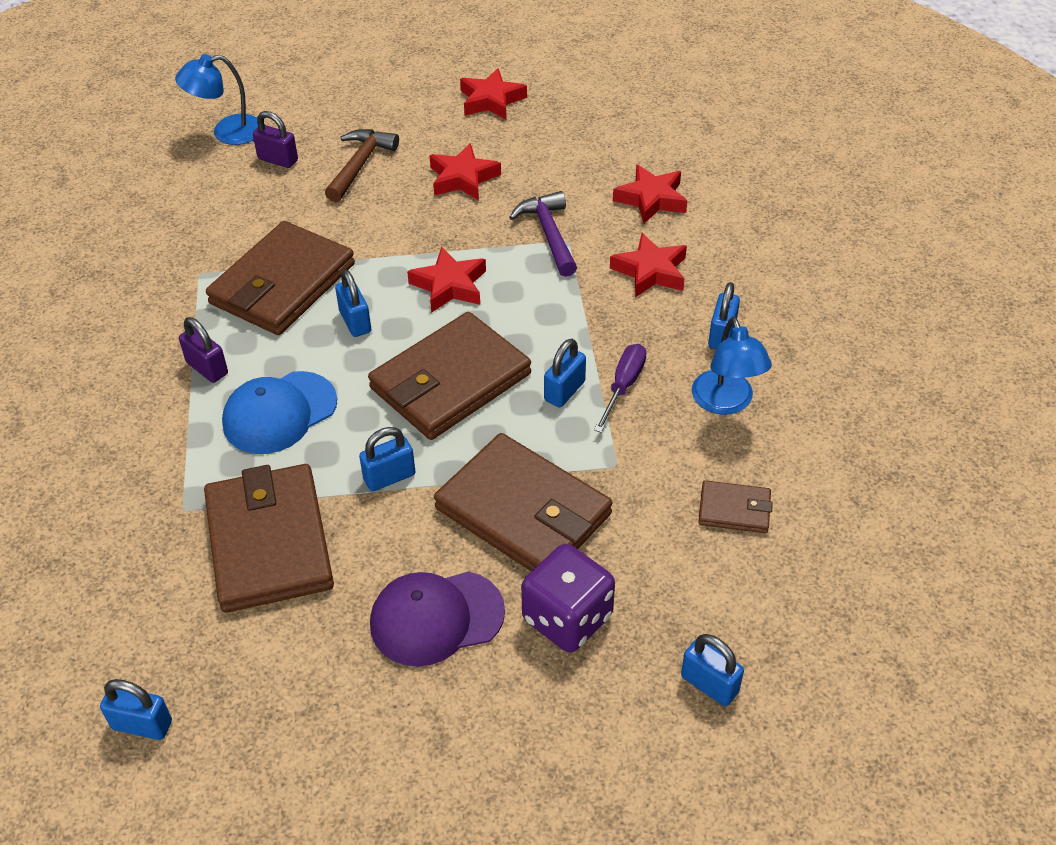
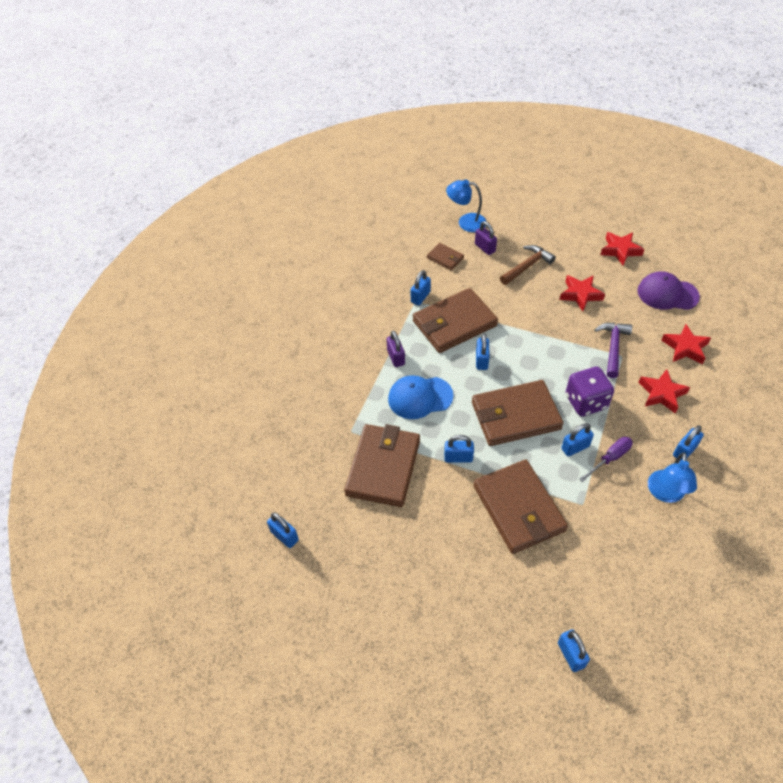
camera: 30 degrees right, 5 degrees up
(205, 264) = (420, 297): none -> blue padlock
(436, 618) = (445, 547): purple cap -> purple cap (667, 294)
(449, 286) = (542, 358): red star -> none
(567, 618) = (512, 580): purple dice -> purple dice (586, 402)
(734, 510) = (637, 561): brown wallet -> brown wallet (445, 258)

